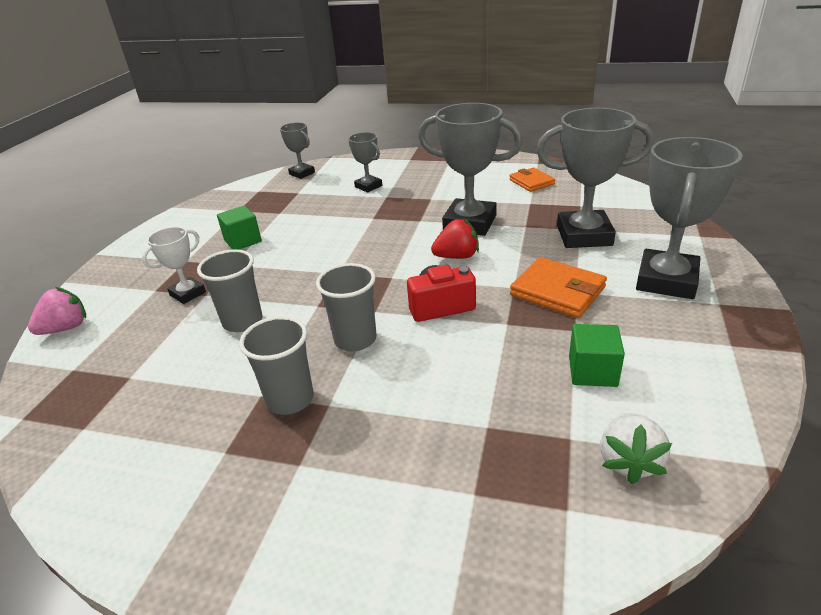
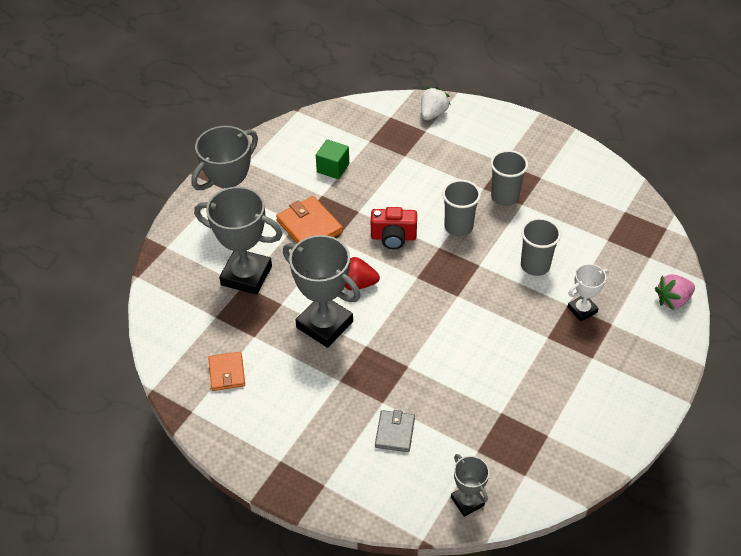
camera: 165 degrees left, 15 degrees up
(243, 241) = (539, 371): green cube -> none
(368, 186) = (395, 432): grey trophy -> grey wallet
(629, 461) = (351, 126): white strawberry -> white strawberry (433, 113)

